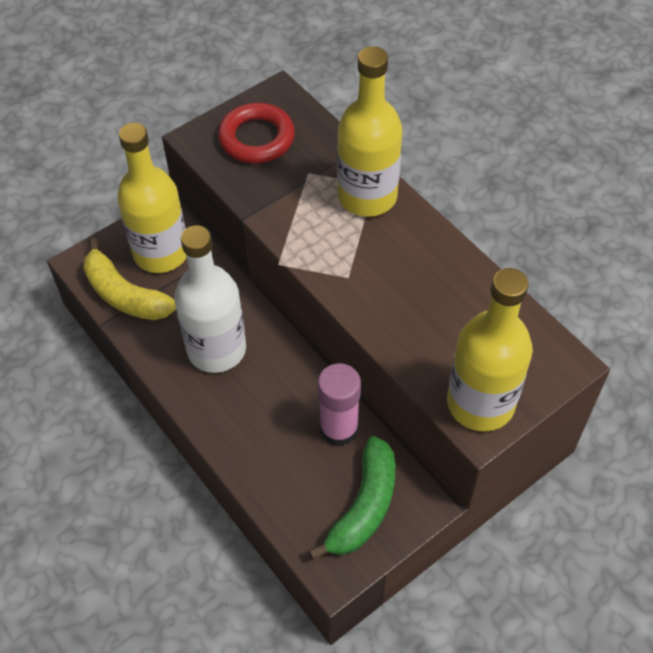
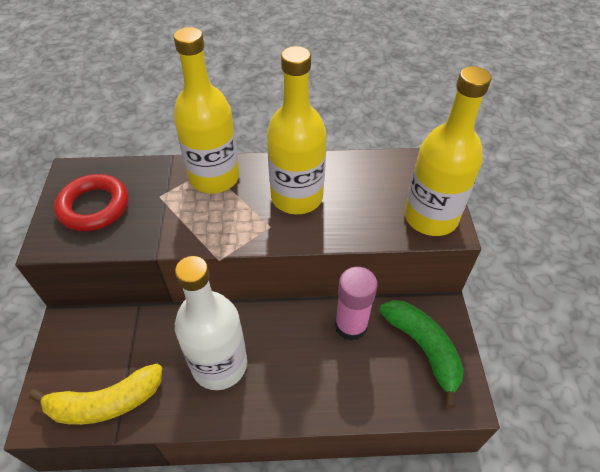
camera: 55 degrees left, 5 degrees down
(161, 253) = (95, 350): yellow bottle -> yellow bottle (297, 197)

